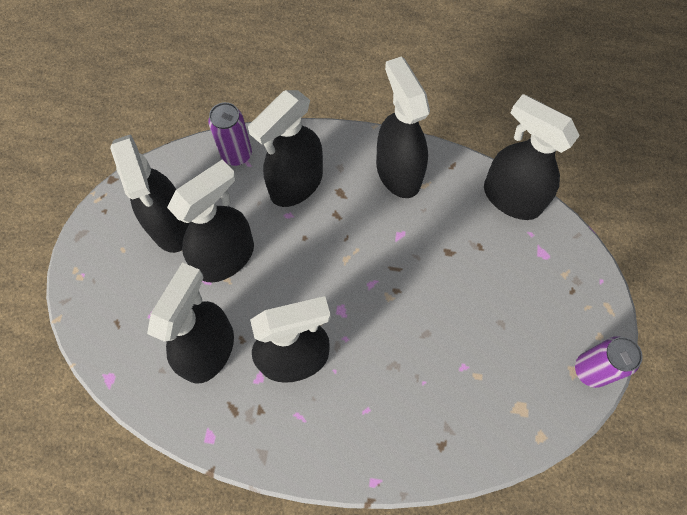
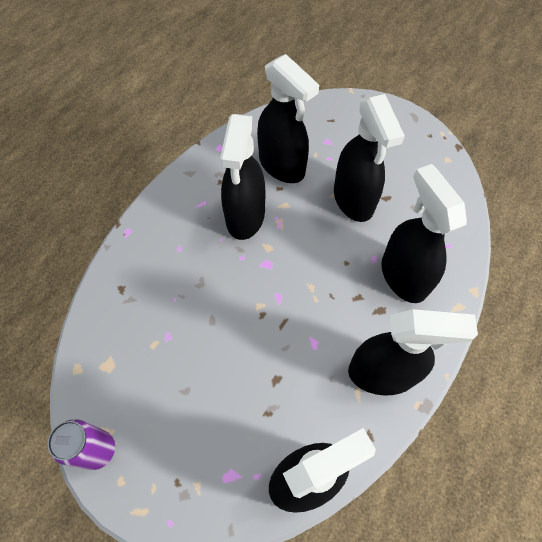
camera: 115 degrees right, 5 degrees down
(171, 225) = (399, 172): black spray bottle -> none
(236, 154) = (453, 240): purple can -> none

